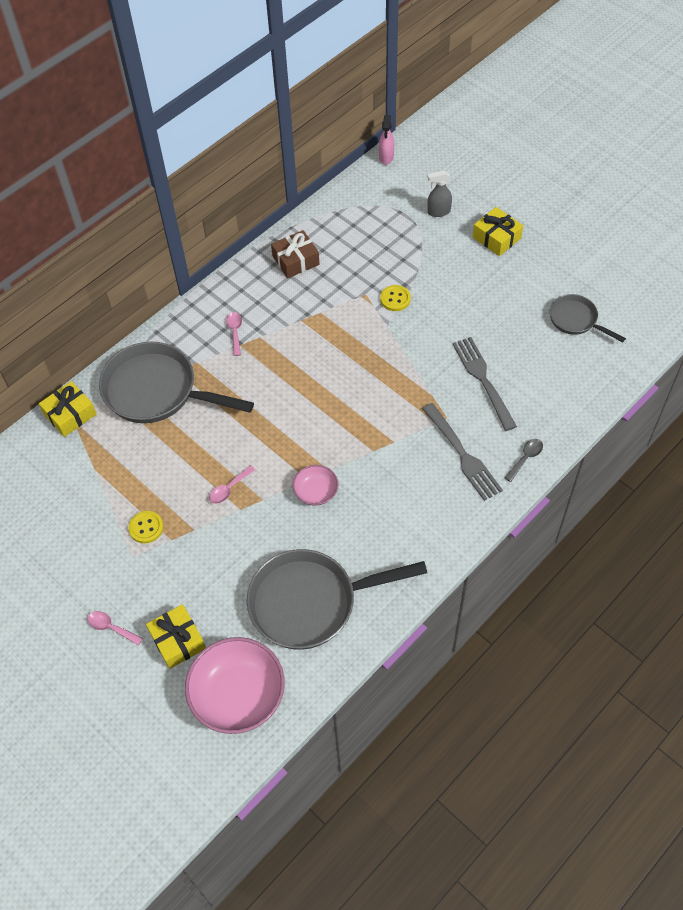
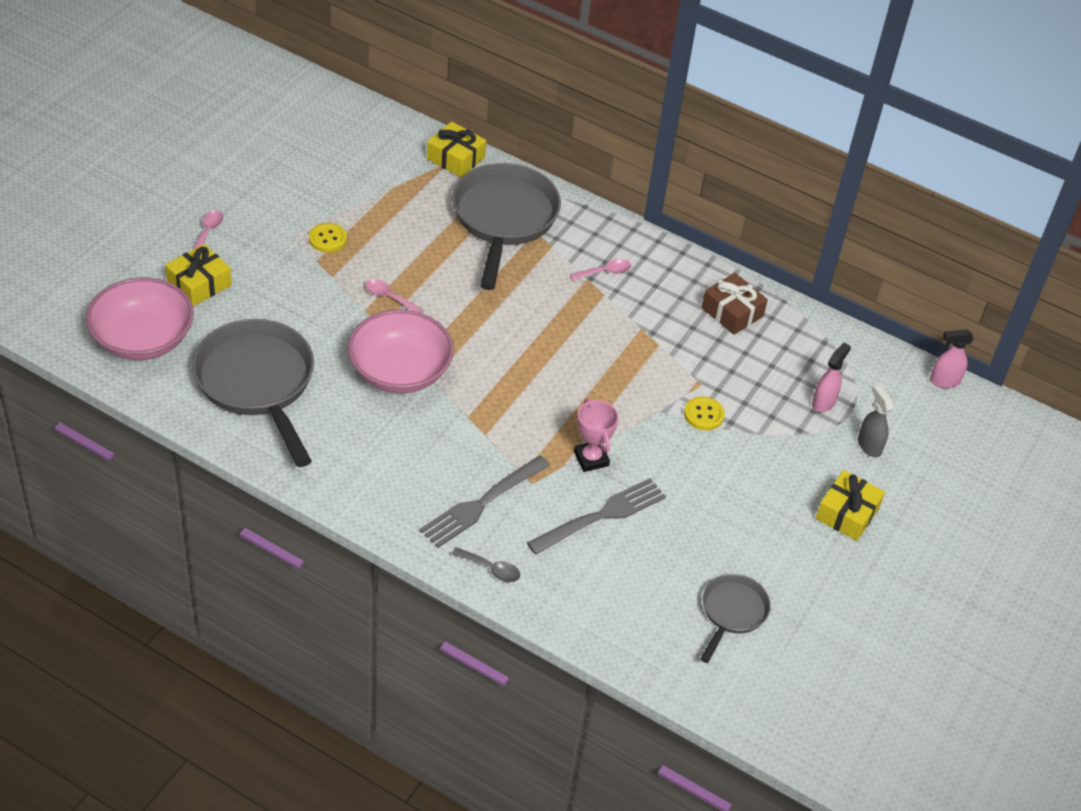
camera: 70 degrees right, 10 degrees down
(316, 492) = (400, 371): pink bowl -> pink bowl, size x1.93
(395, 227) = (824, 402): none -> pink spray bottle
(427, 376) = (591, 459): none -> pink trophy

